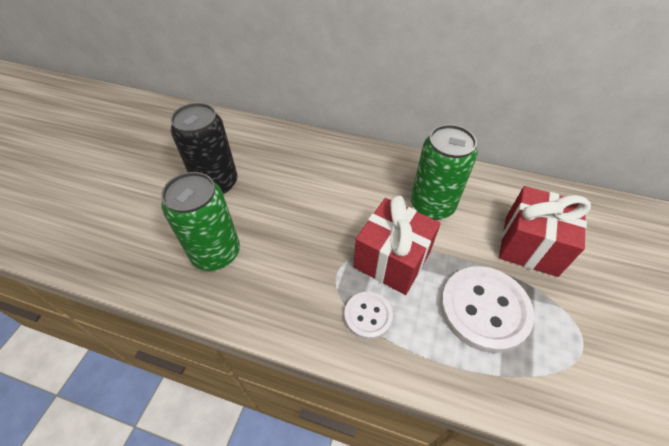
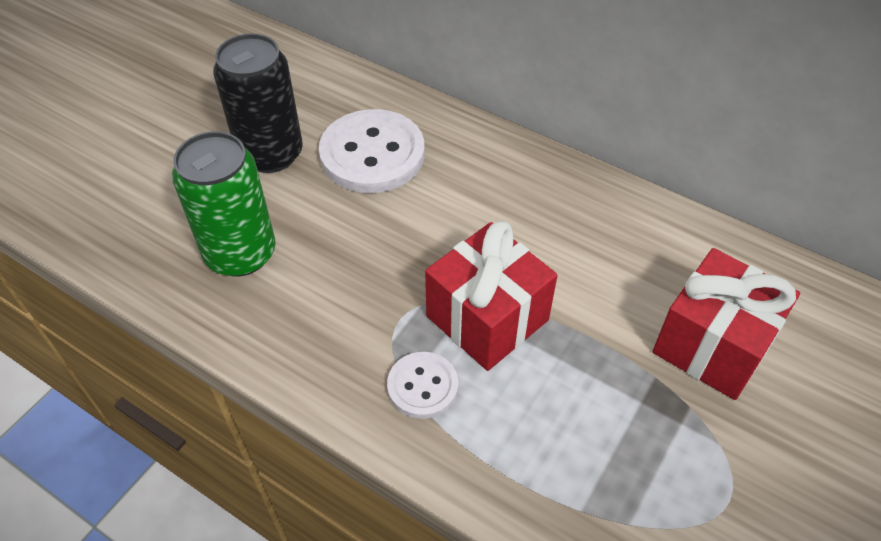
camera: 15 degrees right, 0 degrees up
(432, 205) = (581, 252): green can -> none
(484, 309) = (597, 418): white button -> white button (372, 154)

